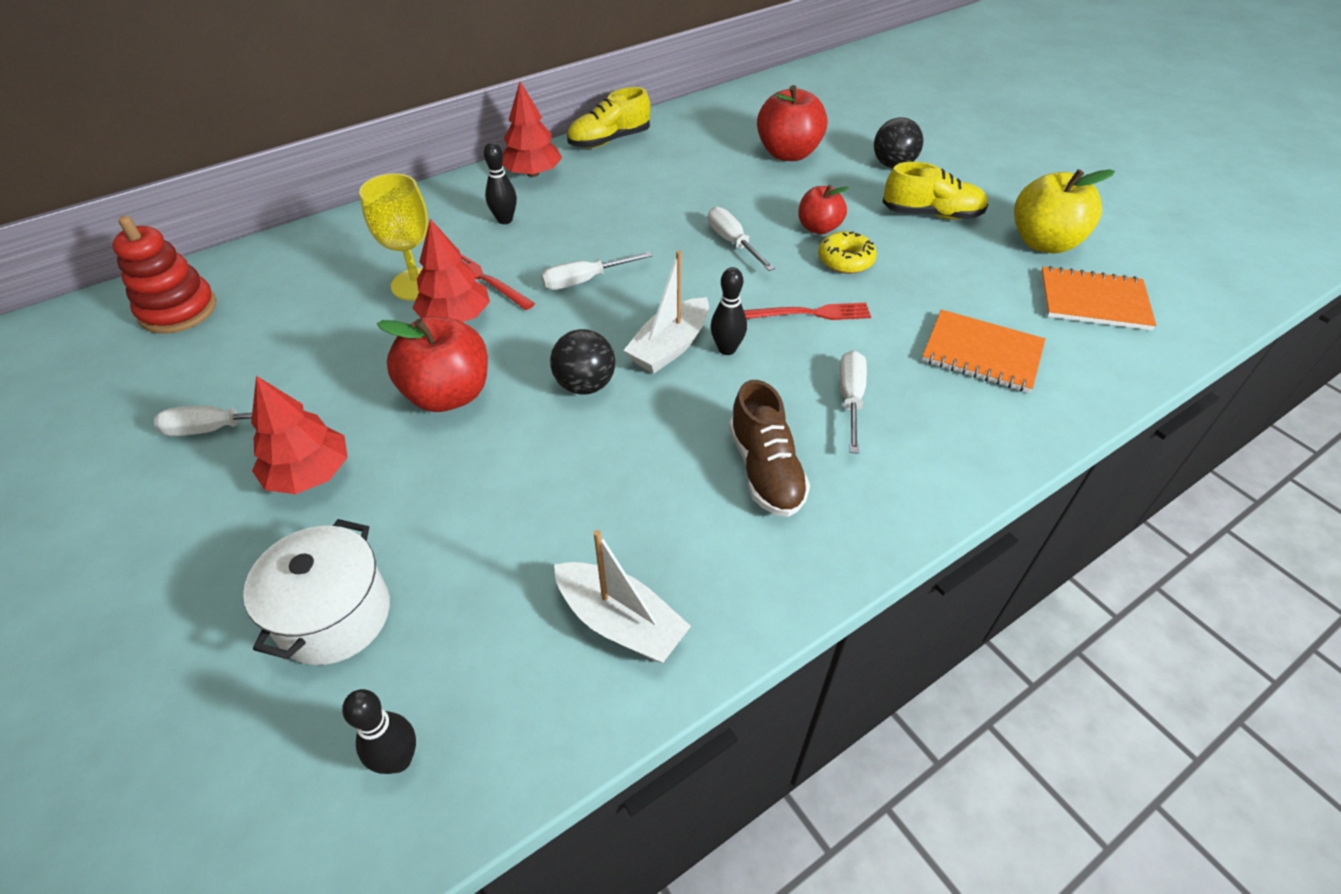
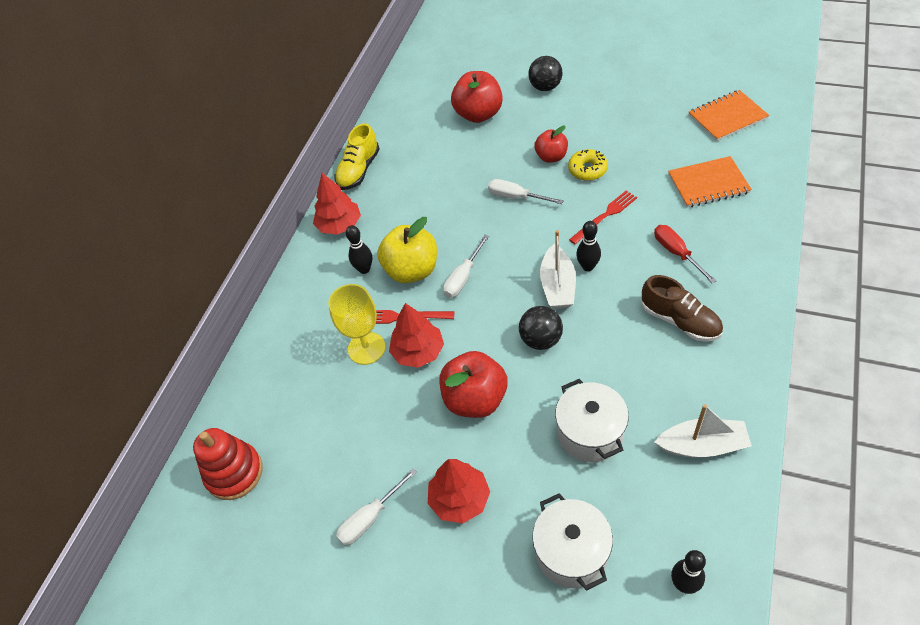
camera: 30 degrees left, 5 degrees up
(514, 511) = (590, 433): none -> white pot
(850, 399) = (676, 253): white screwdriver -> red screwdriver
(931, 214) = (600, 110): yellow shoe -> none
(1044, 243) = (671, 94): yellow apple -> yellow apple (412, 270)

